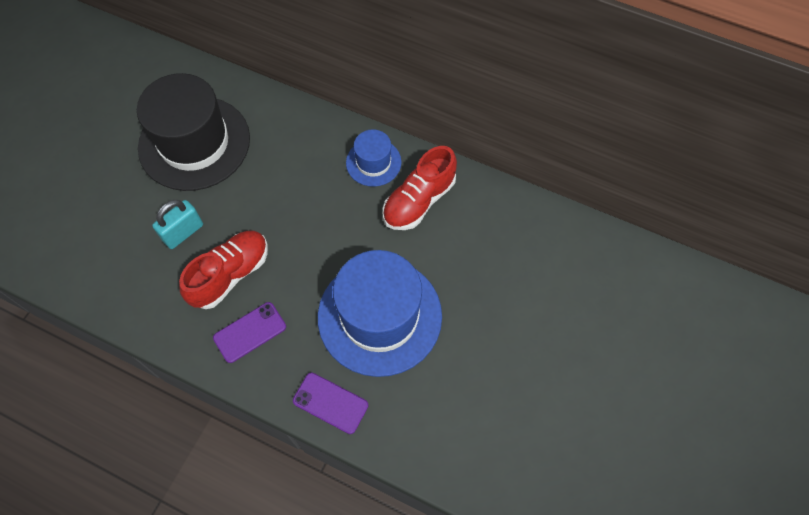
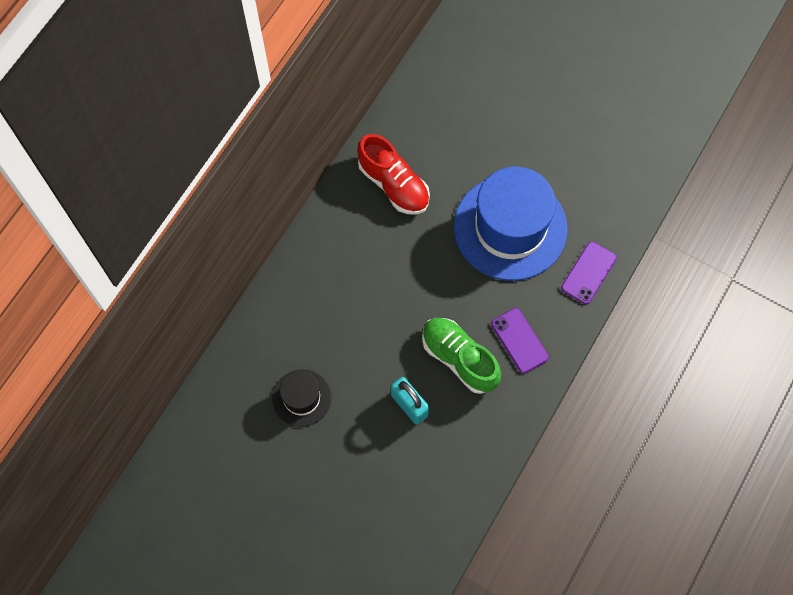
camera: 85 degrees left, 5 degrees up
(194, 143) = (301, 398): black hat -> black hat, size x0.49
(230, 275) = (459, 358): red shoe -> green shoe
(373, 162) = (345, 222): blue hat -> none

